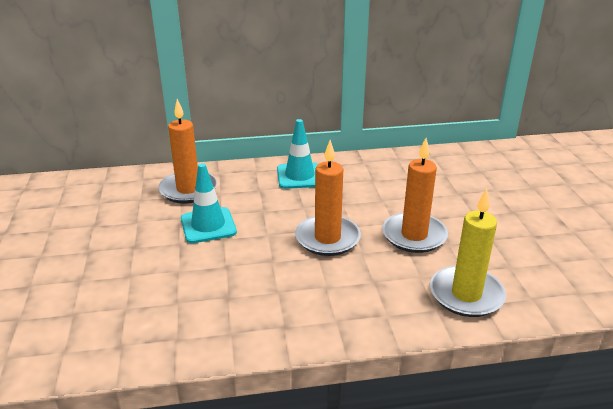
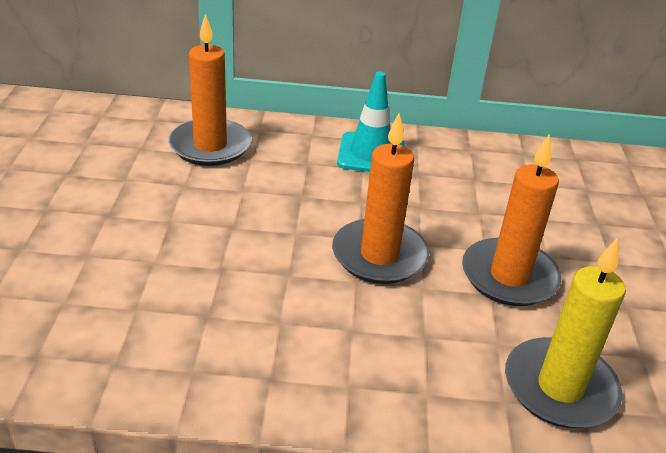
camera: 10 degrees right, 5 degrees up
(208, 225) = (218, 203): turquoise traffic cone -> none

